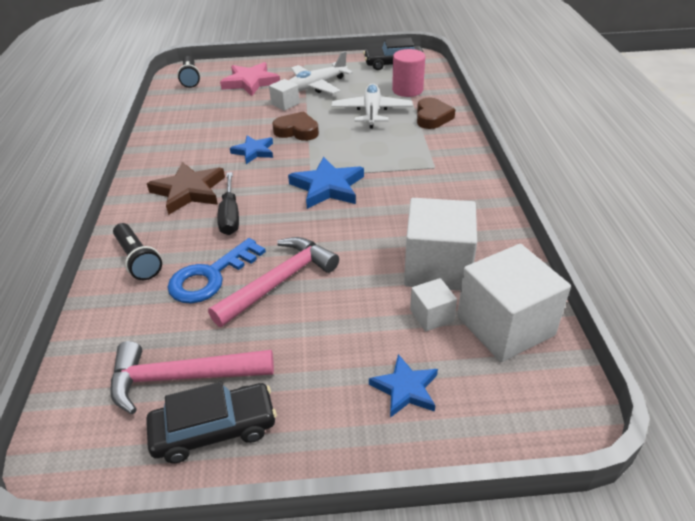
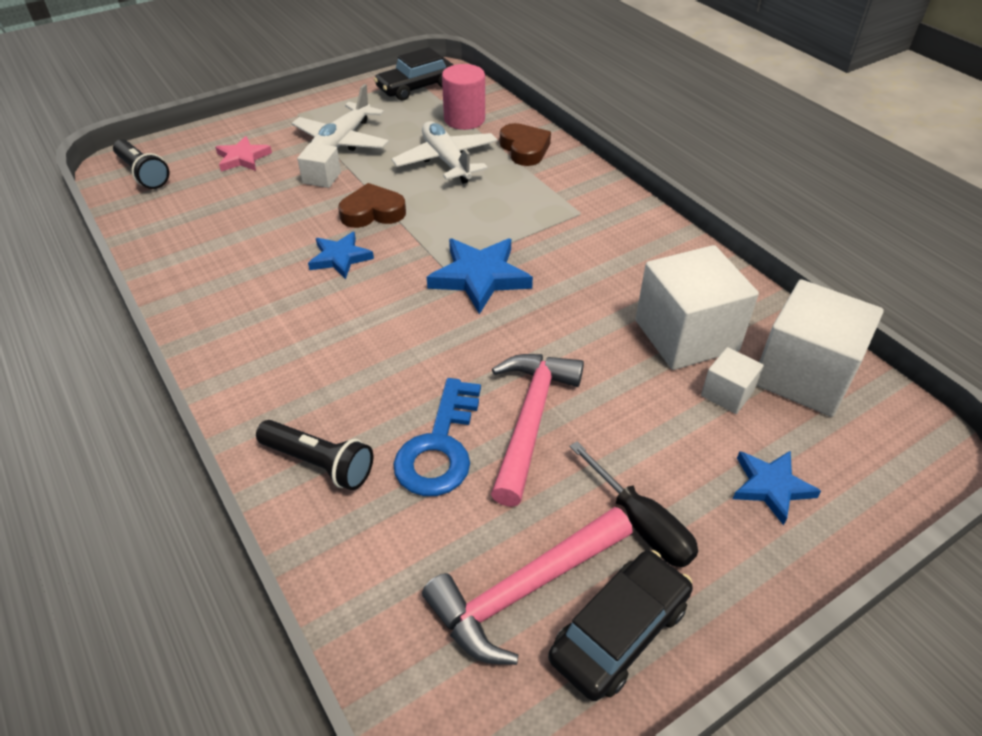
camera: 30 degrees left, 5 degrees up
(189, 191) = (300, 342): brown star -> none
(230, 215) = (389, 357): black screwdriver -> black screwdriver (641, 523)
(250, 82) = (243, 158): pink star -> pink star, size x0.64

